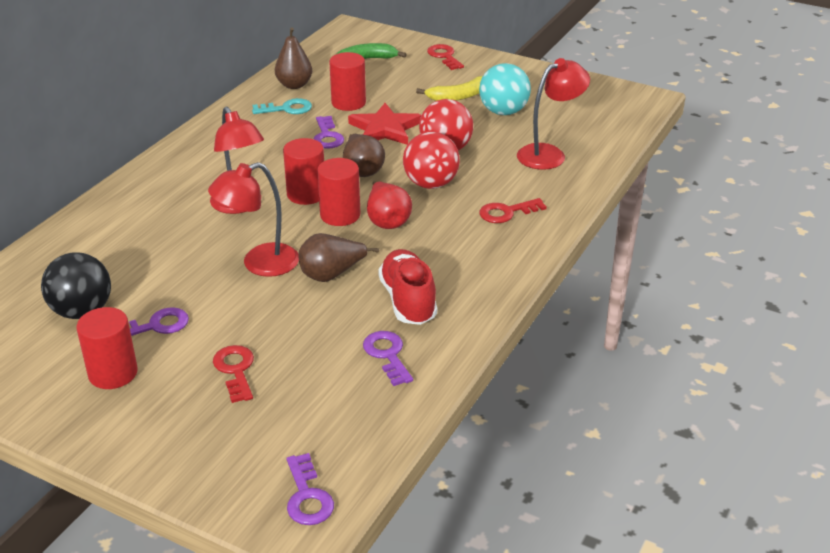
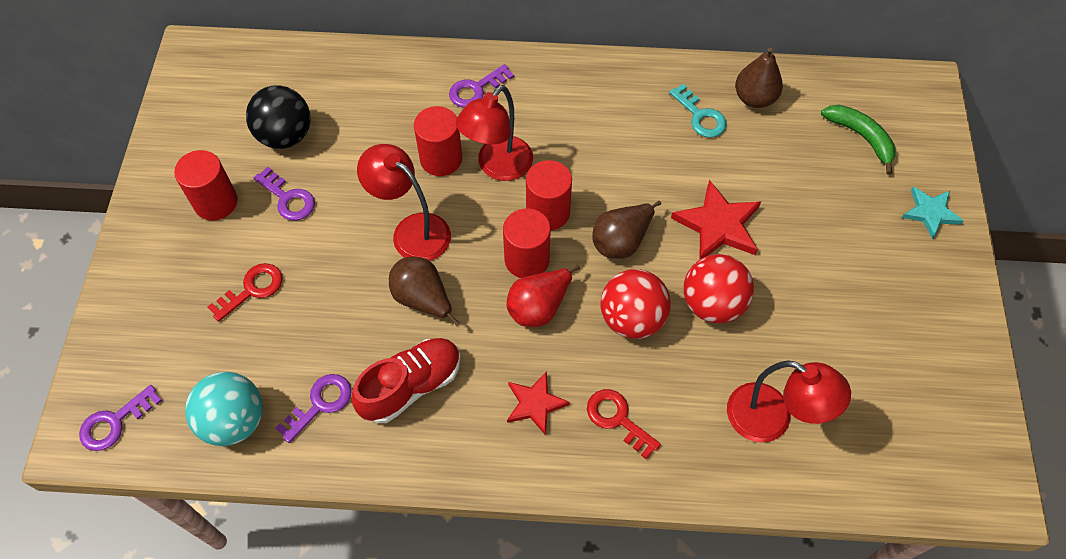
camera: 65 degrees right, 25 degrees up
(327, 136) = (668, 178): purple key -> purple key (476, 89)
(348, 103) = (751, 165): red cylinder -> red cylinder (441, 159)
(444, 56) = (930, 213): red key -> turquoise star
(459, 96) = (842, 268): yellow banana -> none
(468, 245) = (535, 404): none -> red star
(503, 112) = (838, 331): turquoise ball -> turquoise ball (234, 421)

